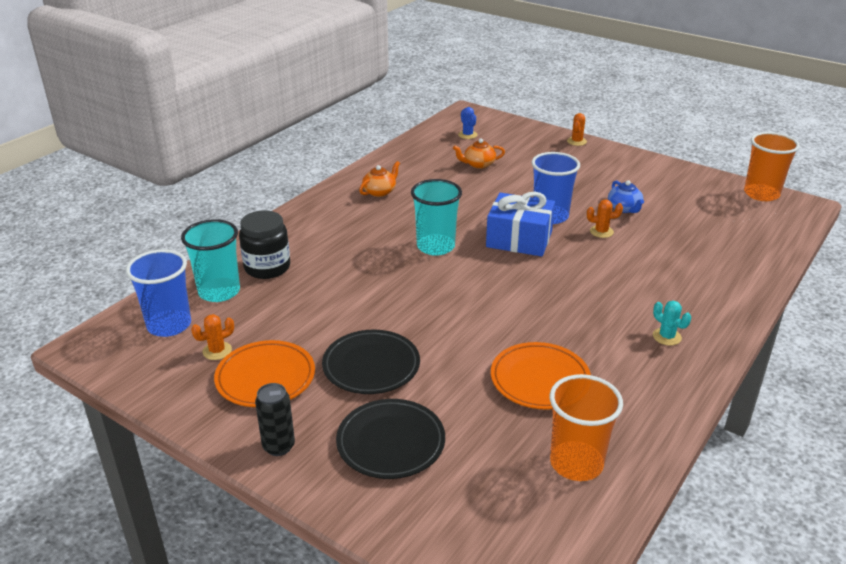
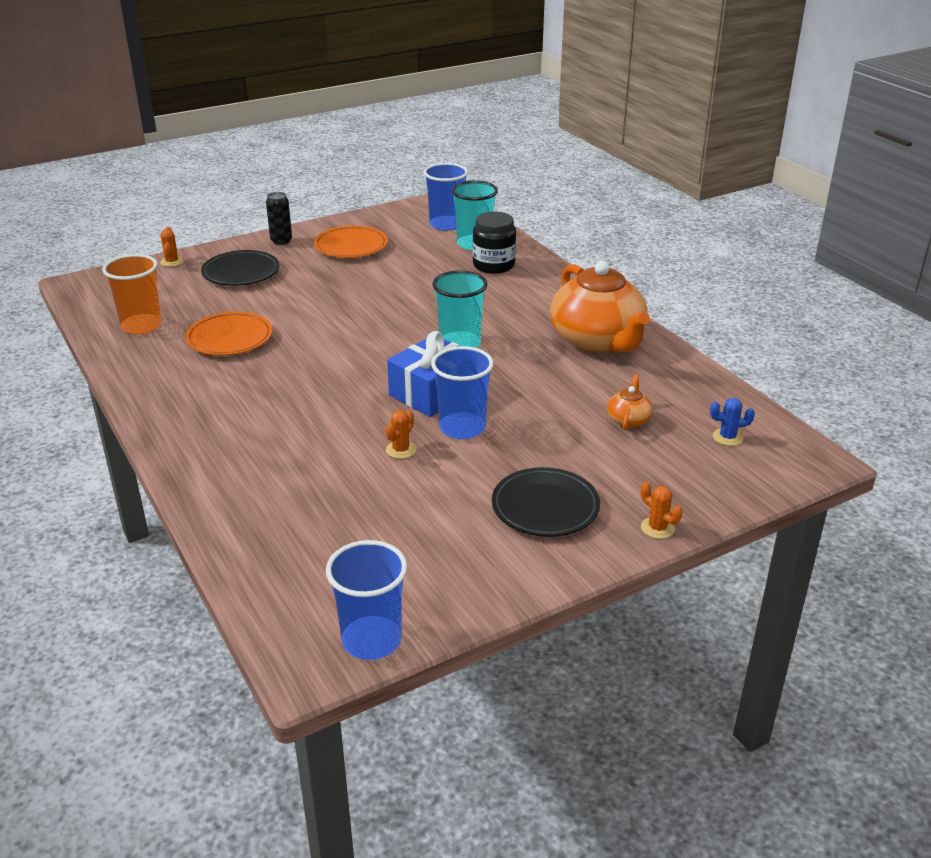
camera: 115 degrees right, 0 degrees up
(217, 351) = (398, 235): orange cactus -> orange cactus (172, 262)
(371, 366) = (322, 281): black plate -> black plate (545, 507)
(380, 192) = (598, 340): orange teapot -> orange teapot, size x2.39
(624, 208) = (436, 489): blue teapot -> none
(667, 337) = (203, 415): turquoise cactus -> none
(761, 194) = (371, 640): orange cup -> blue cup

